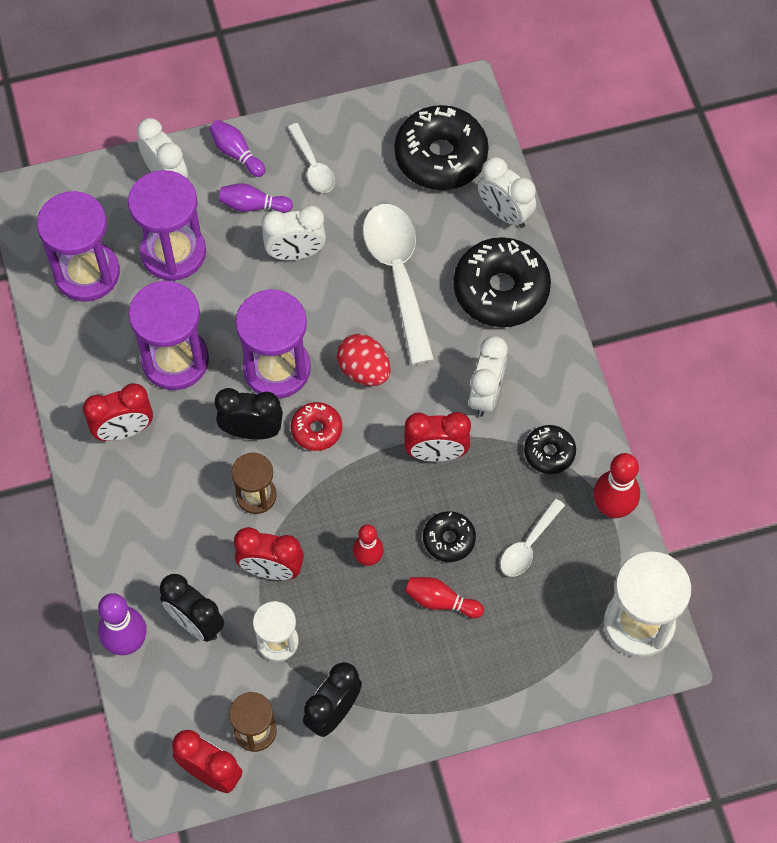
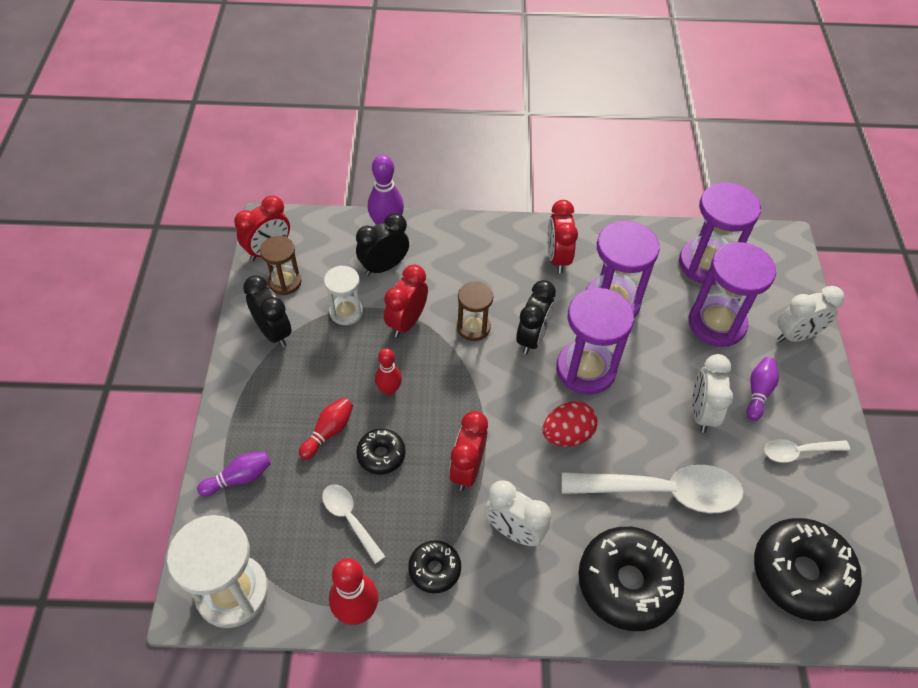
camera: 105 degrees right, 10 degrees down
(236, 153) = (818, 393): purple bowling pin -> purple bowling pin (239, 478)
(316, 430) = (519, 383): red donut -> none
(504, 213) = (721, 617): white clock -> none

